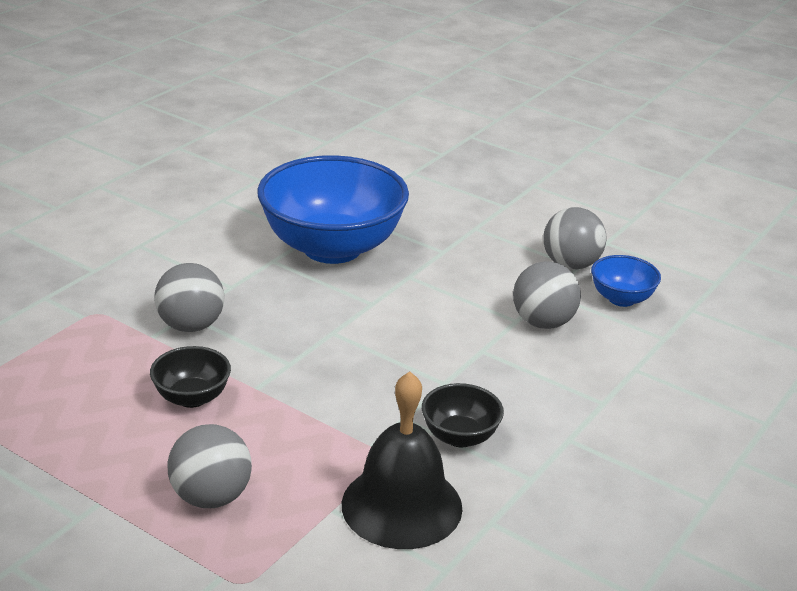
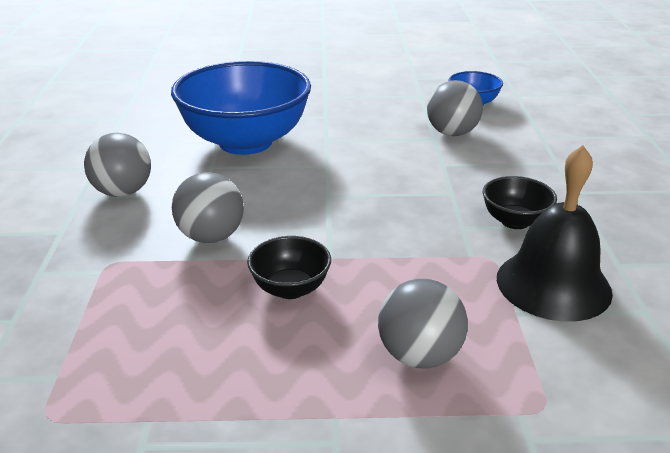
camera: 35 degrees left, 0 degrees up
(571, 265) = (415, 96): grey ball -> grey ball (123, 192)

